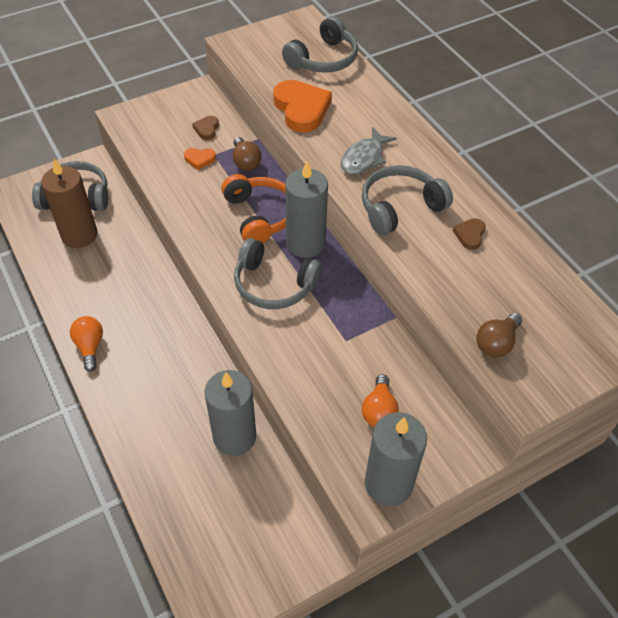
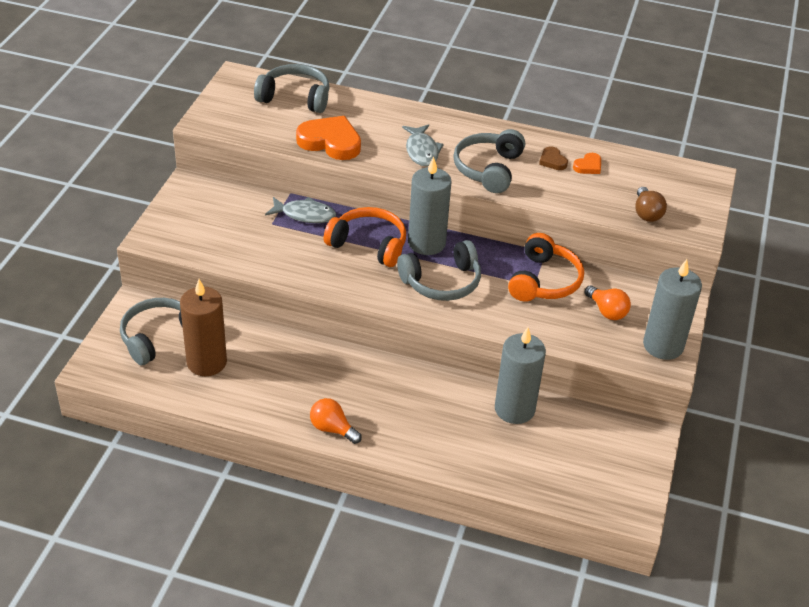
camera: 45 degrees left, 10 degrees down
(199, 159) = (265, 233): orange heart -> orange heart (588, 166)
(207, 129) = (238, 208): brown heart -> none
(245, 162) = (305, 215): brown light bulb -> grey fish
(323, 59) = (295, 98): grey headphones -> grey headphones turned 75 degrees counterclockwise
(359, 342) = (544, 281): none -> orange headphones

